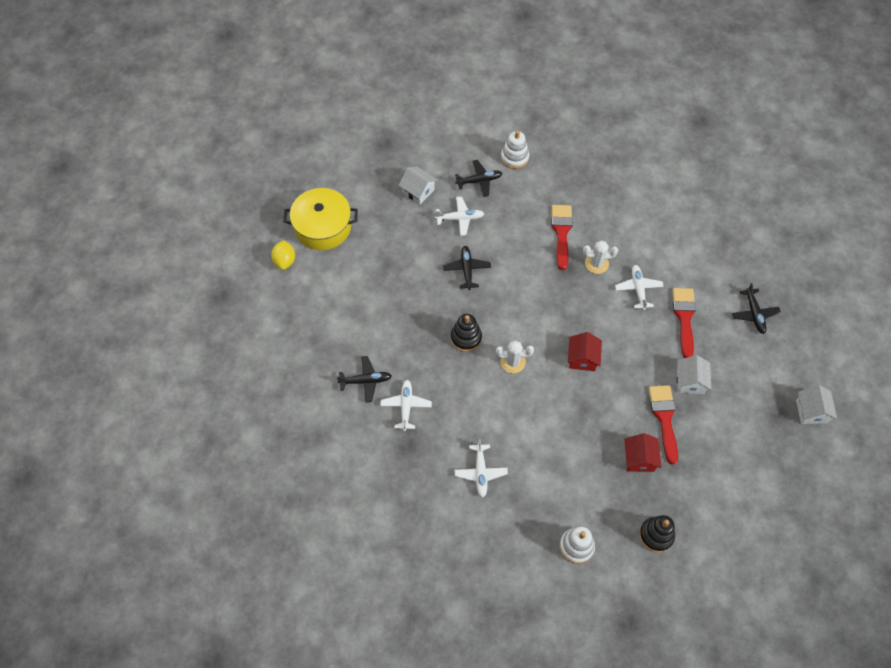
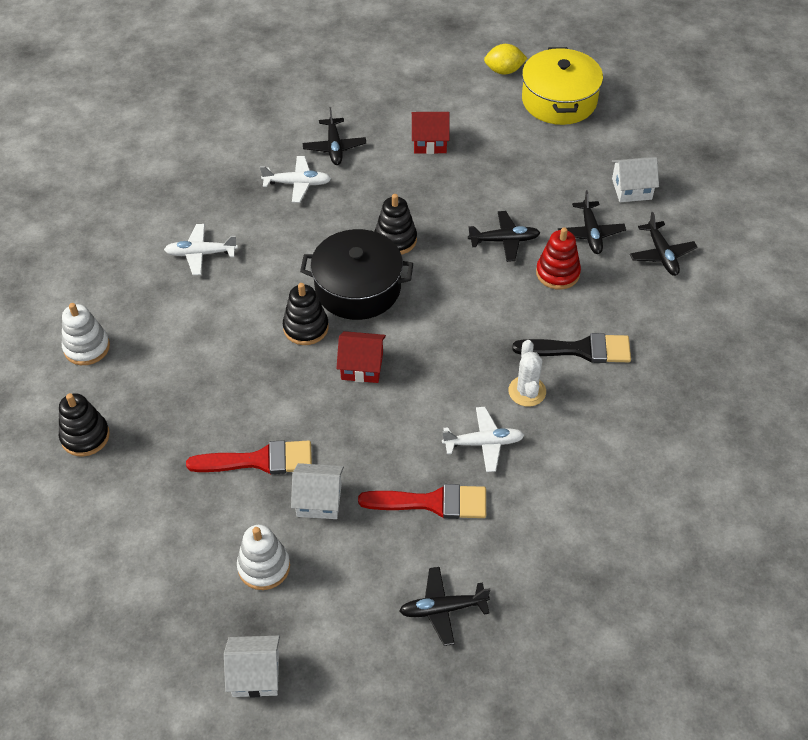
camera: 90 degrees right, 10 degrees down
(418, 191) = (631, 189): white house -> white house turned 45 degrees clockwise
(460, 218) = (590, 233): white plane -> black plane
(496, 240) = (557, 273): none -> red stacking toy
(513, 362) = (358, 288): white cactus -> black pot
(514, 157) = (714, 296): white stacking toy -> white stacking toy (264, 567)
(550, 394) = (306, 328): none -> black stacking toy
(561, 232) = (580, 350): red brush -> black brush
(639, 458) = (200, 425): red house -> red house (430, 142)

